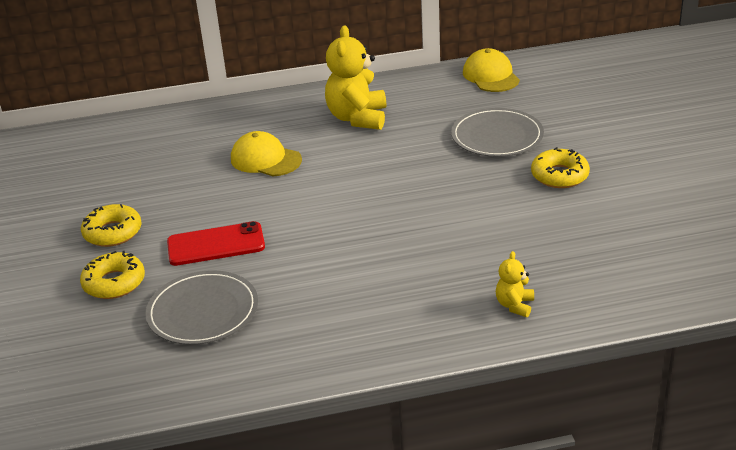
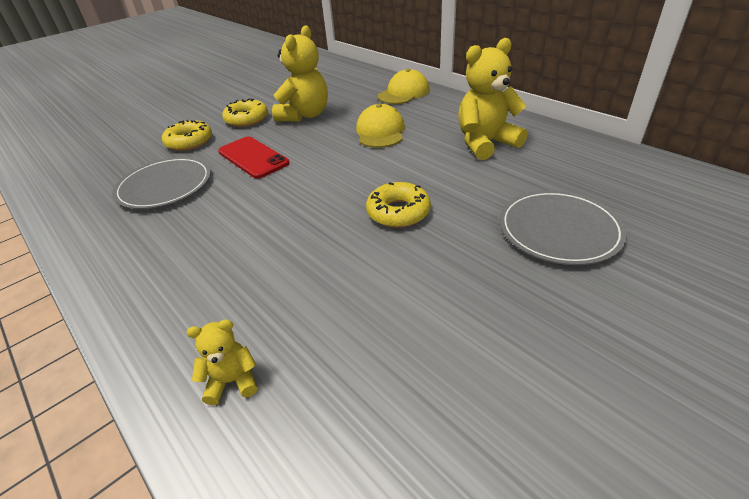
camera: 60 degrees right, 5 degrees up
(162, 192) = (305, 115): none -> yellow teddy bear
(491, 76) = (667, 180): yellow cap -> yellow cap (404, 93)
(559, 175) = (539, 313): yellow donut -> yellow donut (398, 212)

